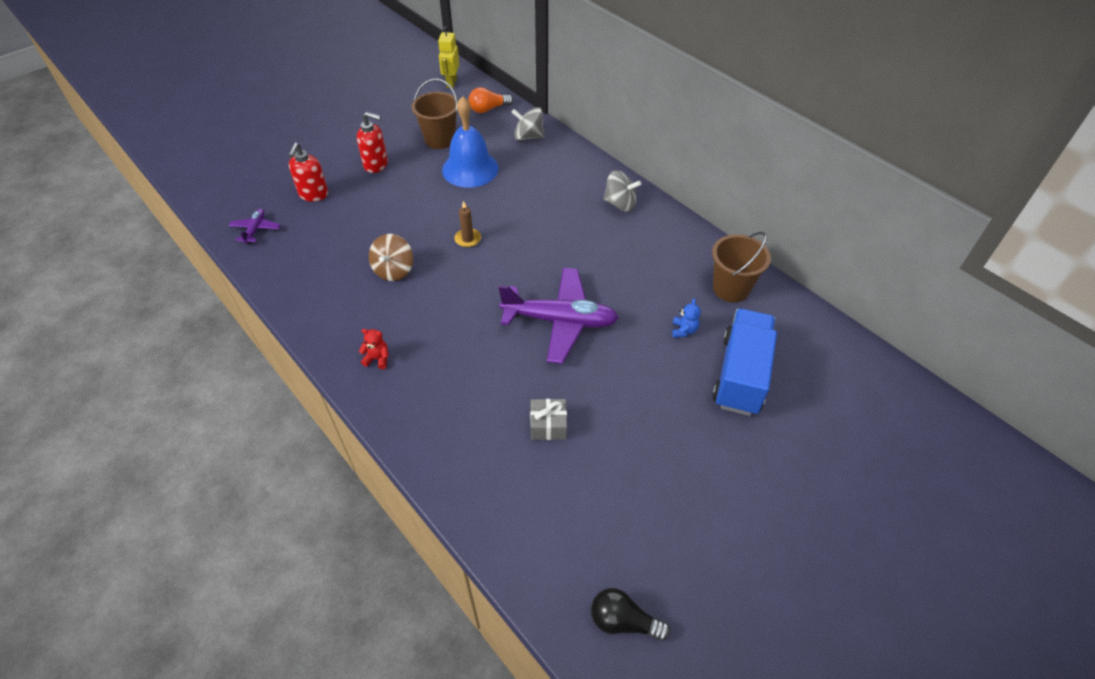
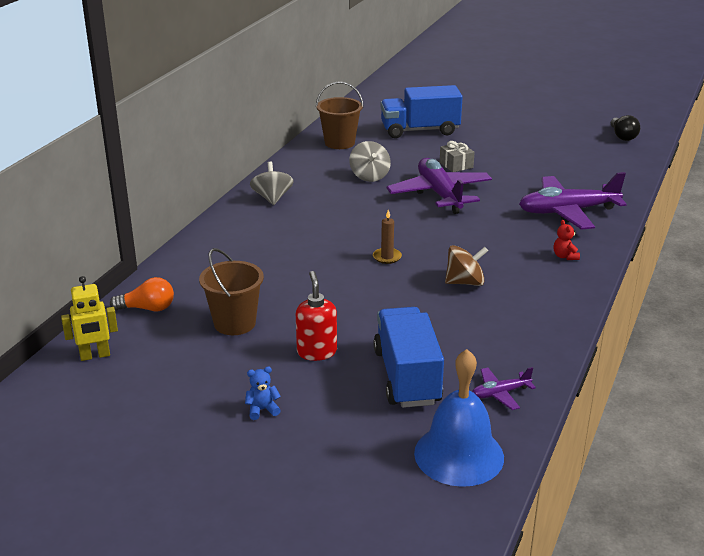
camera: 115 degrees left, 20 degrees down
(313, 195) = (407, 377): red soap dispenser -> blue truck
(455, 411) = (567, 212): none -> purple plane
(470, 169) = (277, 287): blue bell -> blue bell (459, 455)
(488, 109) = (147, 308): orange light bulb -> orange light bulb turned 45 degrees counterclockwise
(528, 137) = (192, 268): grey spinning top -> grey spinning top (369, 176)
(548, 425) = (535, 178): grey gift -> grey gift (456, 165)
(684, 330) = (399, 152): blue teddy bear -> blue teddy bear (262, 410)

